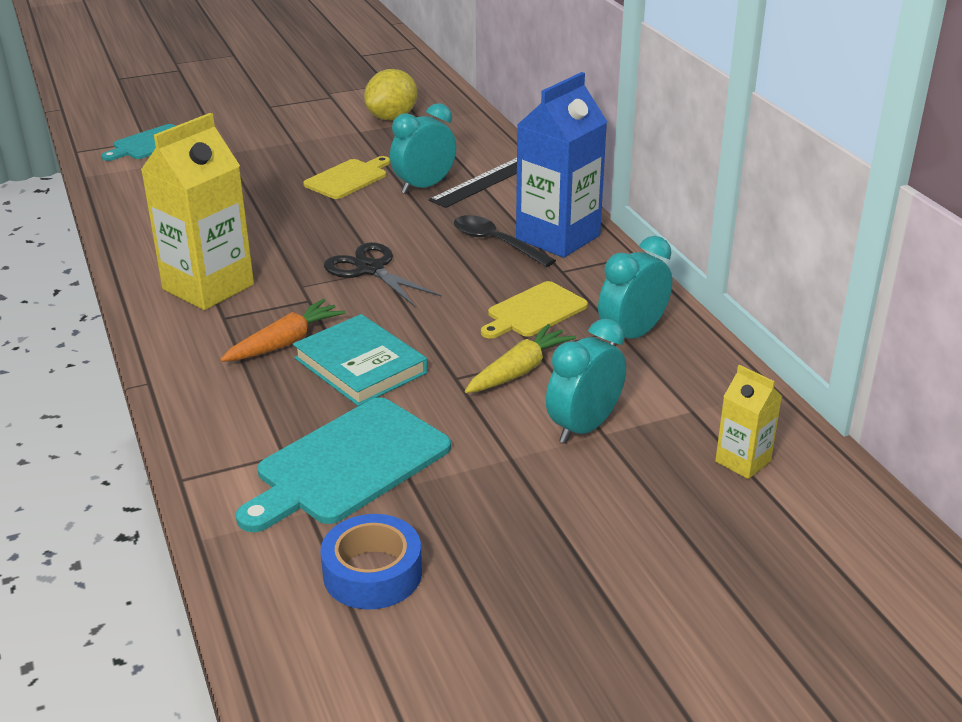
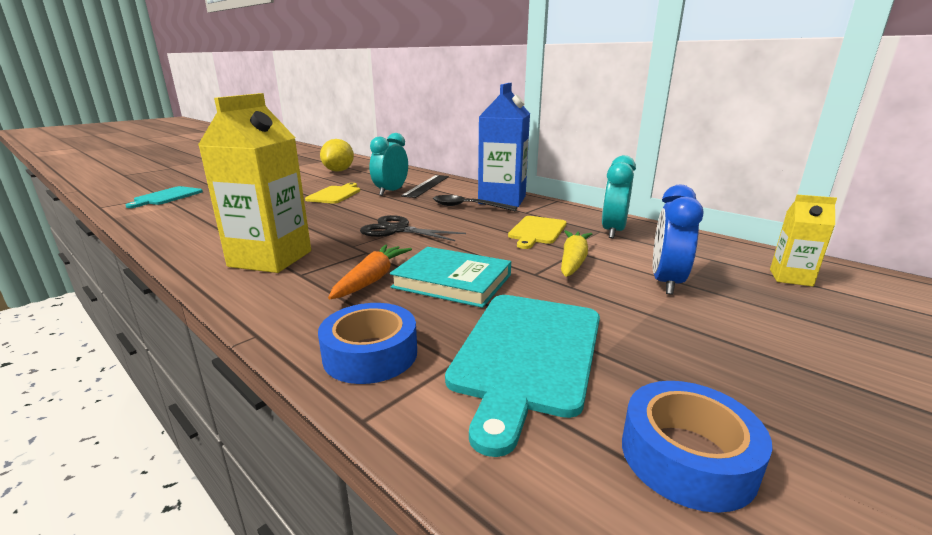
camera: 25 degrees left, 10 degrees down
(223, 427) = (370, 354): none -> blue tape
(584, 427) = (666, 282): turquoise clock -> blue clock

